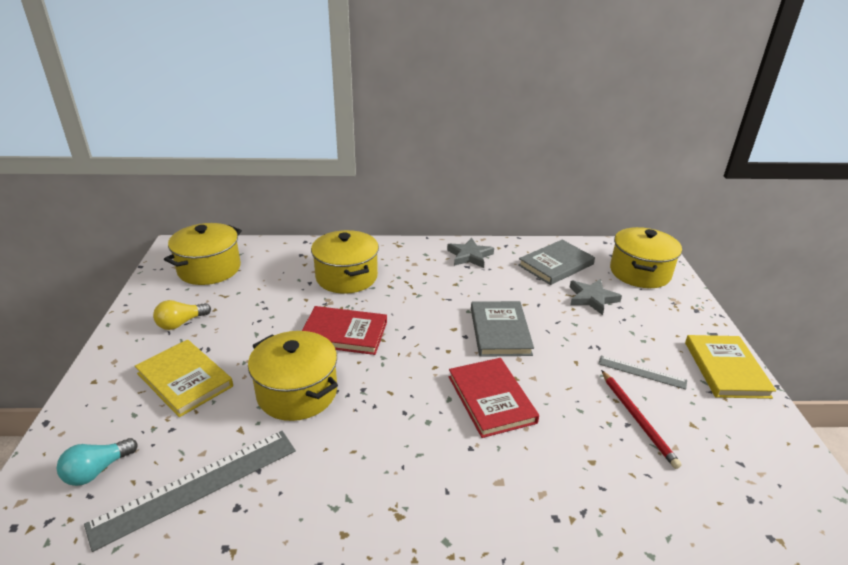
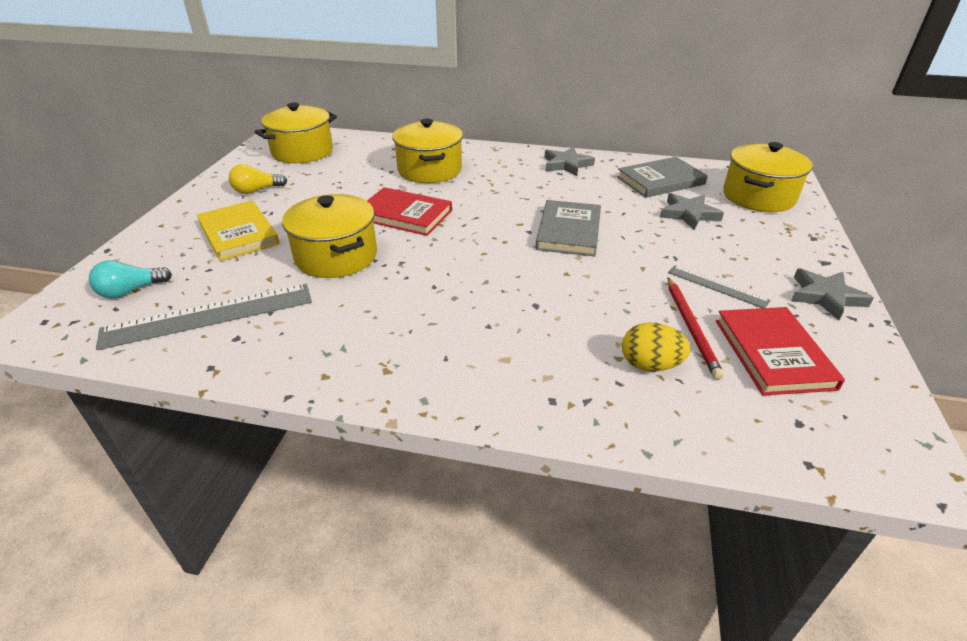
camera: 15 degrees right, 5 degrees up
(491, 399) = (531, 287): red book -> red book (773, 353)
(619, 464) = (650, 365): none -> yellow egg
(726, 369) = (826, 296): yellow book -> grey star

